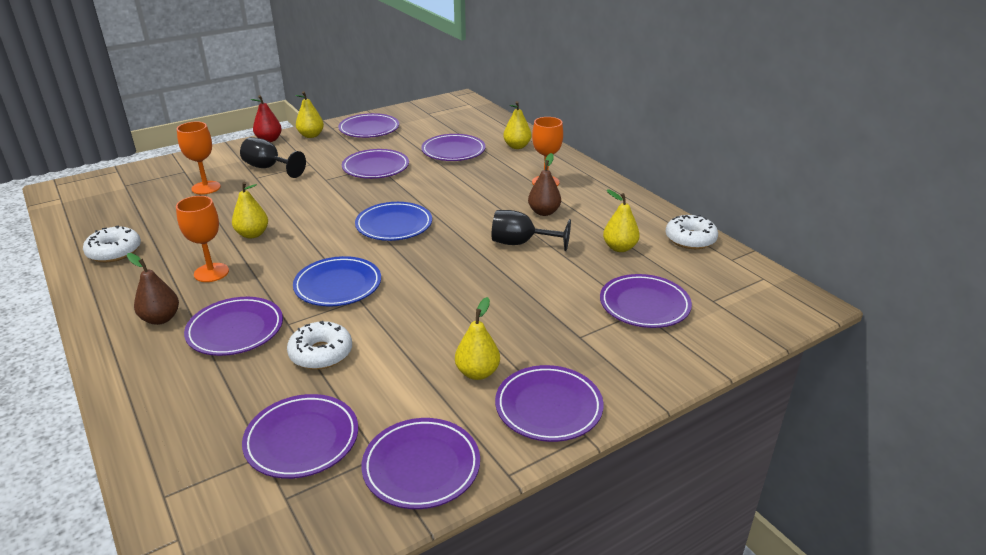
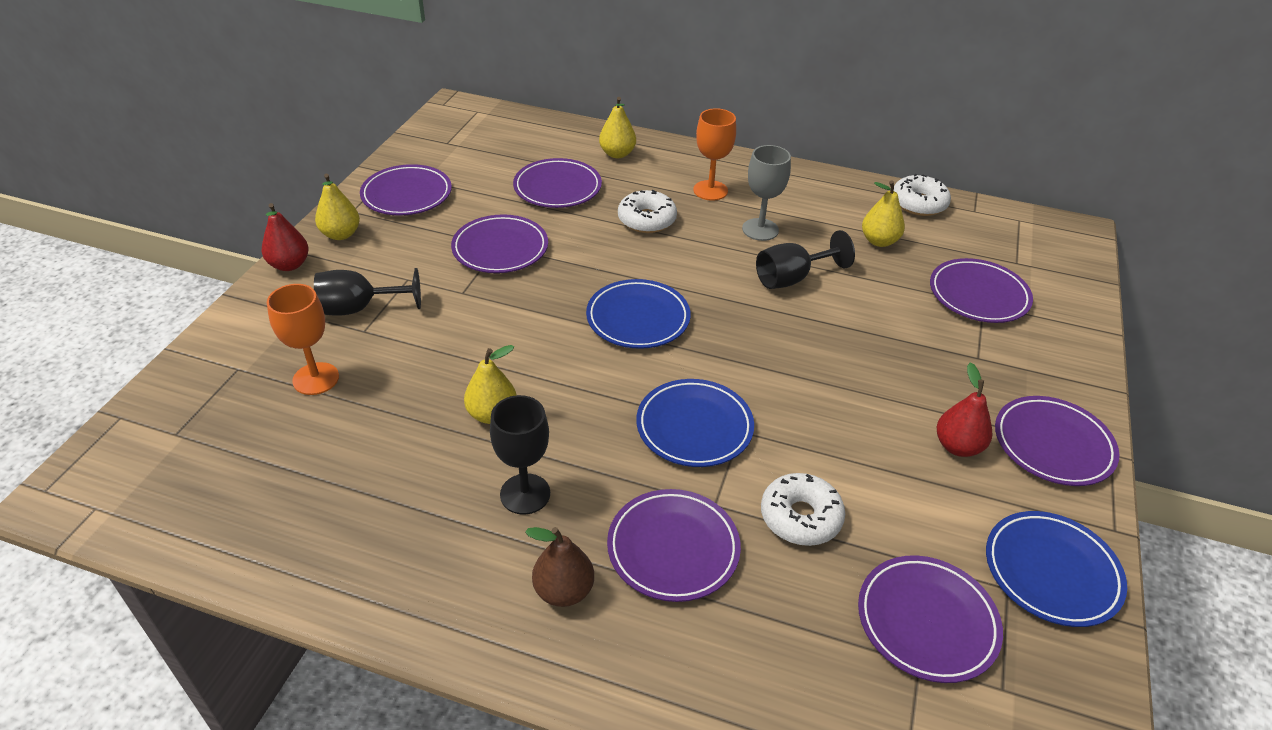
camera: 40 degrees left, 10 degrees up
(114, 252) = (340, 541): white donut -> white donut (647, 220)
(211, 272) = (525, 494): orange goblet -> black goblet
(421, 467) = (1051, 572): purple plate -> blue plate
(477, 372) = (957, 446): yellow pear -> red pear
(544, 212) = (760, 229): brown pear -> grey goblet

